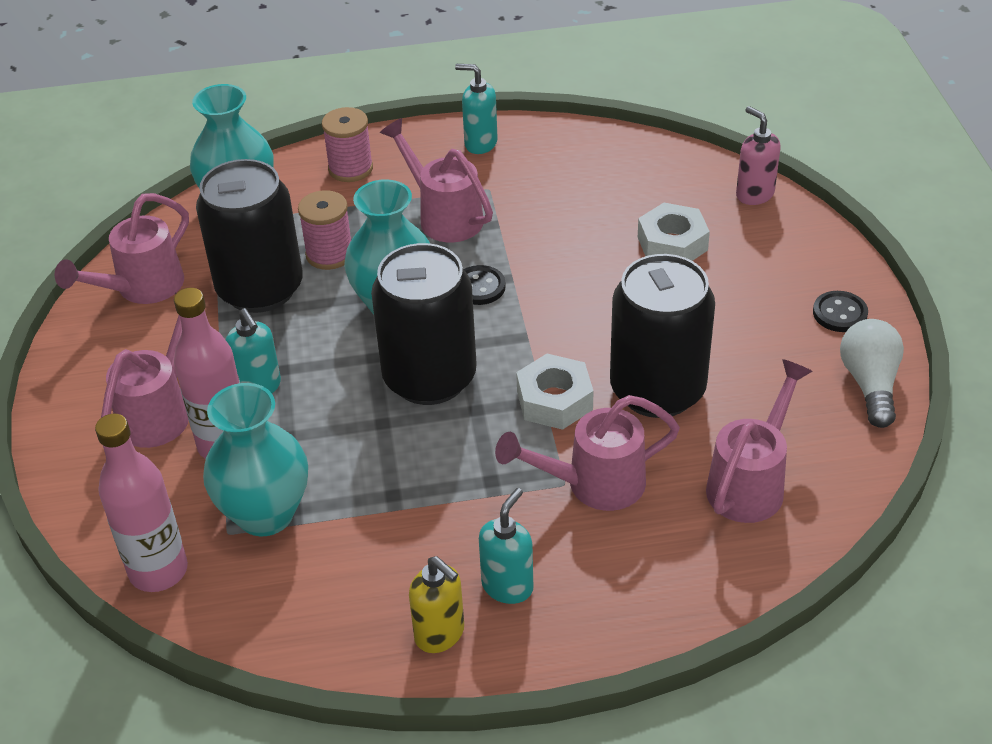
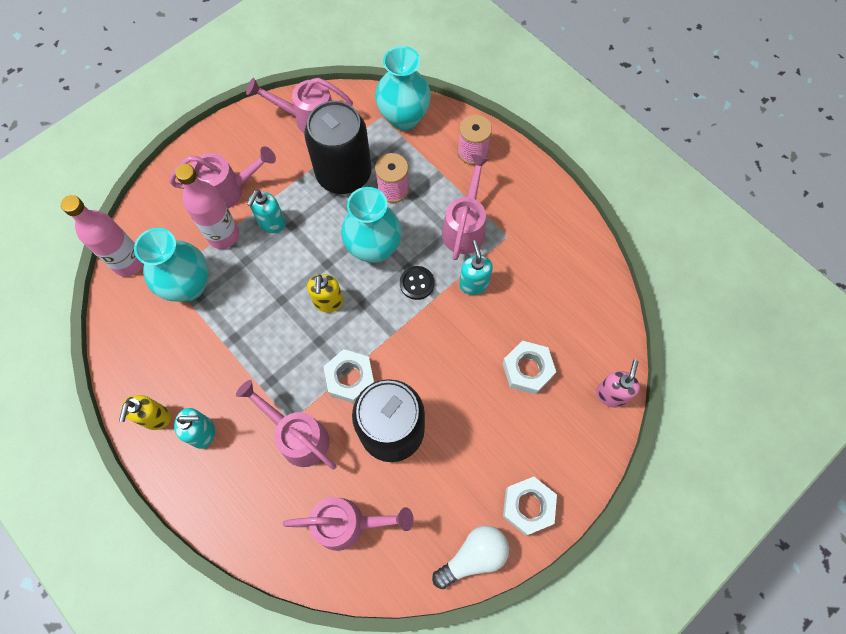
camera: 55 degrees right, 25 degrees up
(429, 378) = (328, 302): black can -> yellow soap dispenser
(480, 143) = (545, 205): turquoise soap dispenser -> turquoise soap dispenser (473, 284)
(839, 313) = (528, 506): black button -> white nut

